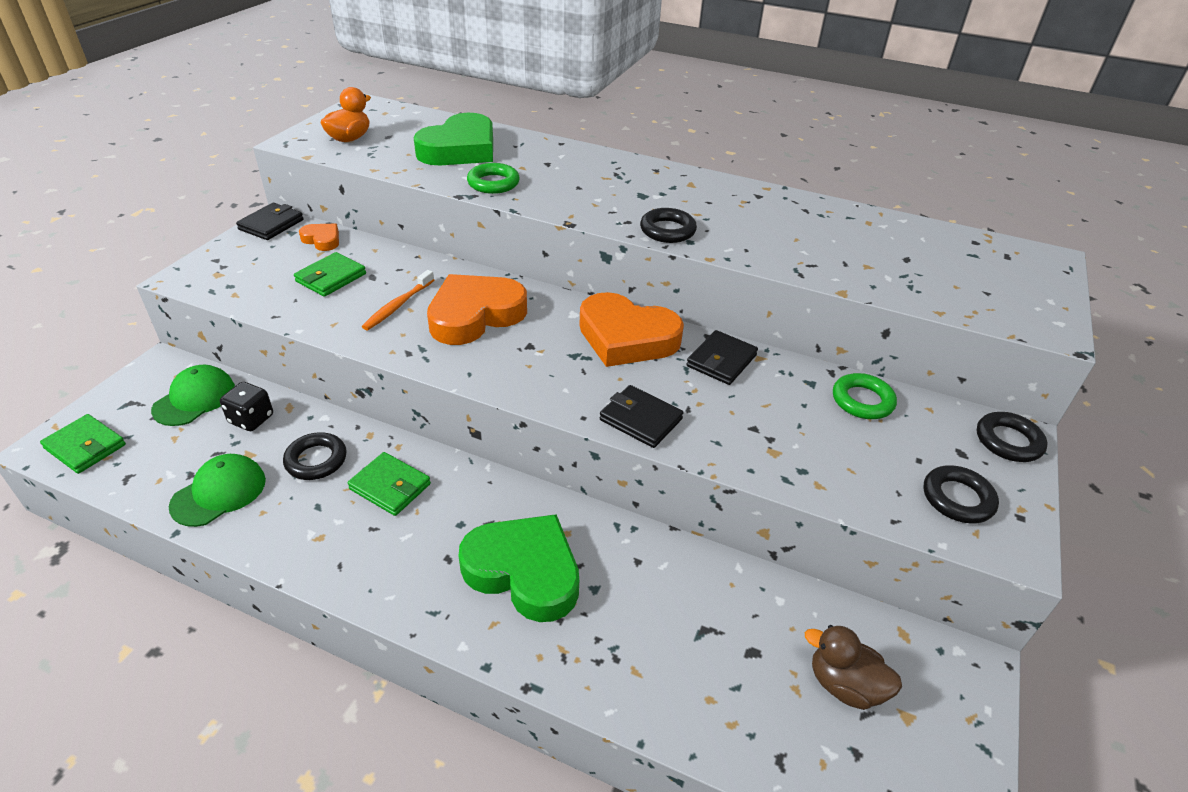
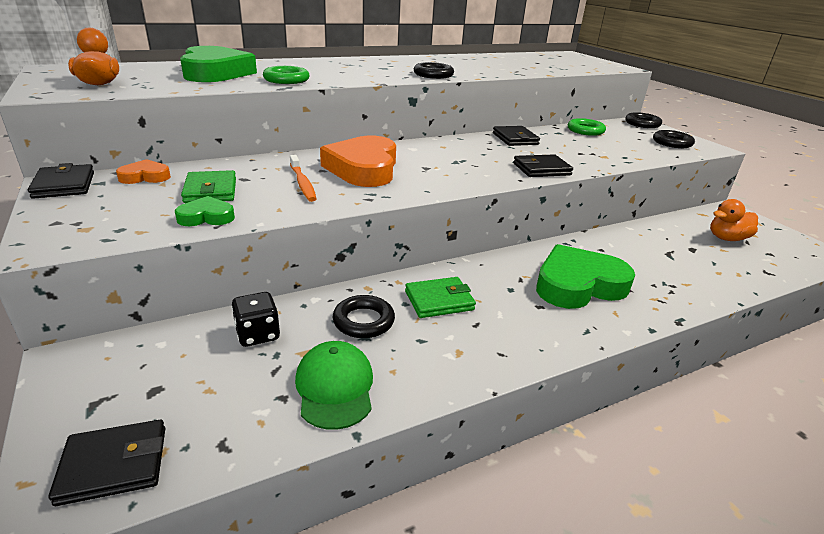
camera: 50 degrees left, 10 degrees down
(85, 447) = (114, 465): green wallet -> black wallet
(194, 399) = (169, 357): green cap -> none
(284, 304) = (206, 217): none -> green heart
(626, 337) = (460, 147): orange heart -> none
(844, 685) = (727, 238): brown duck -> orange duck

